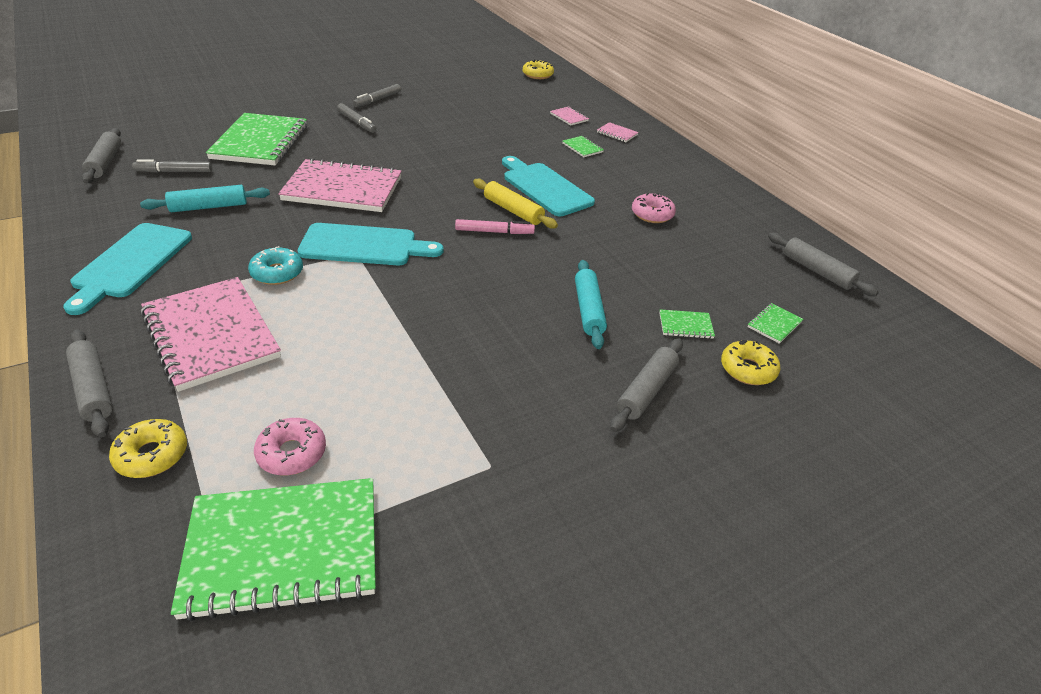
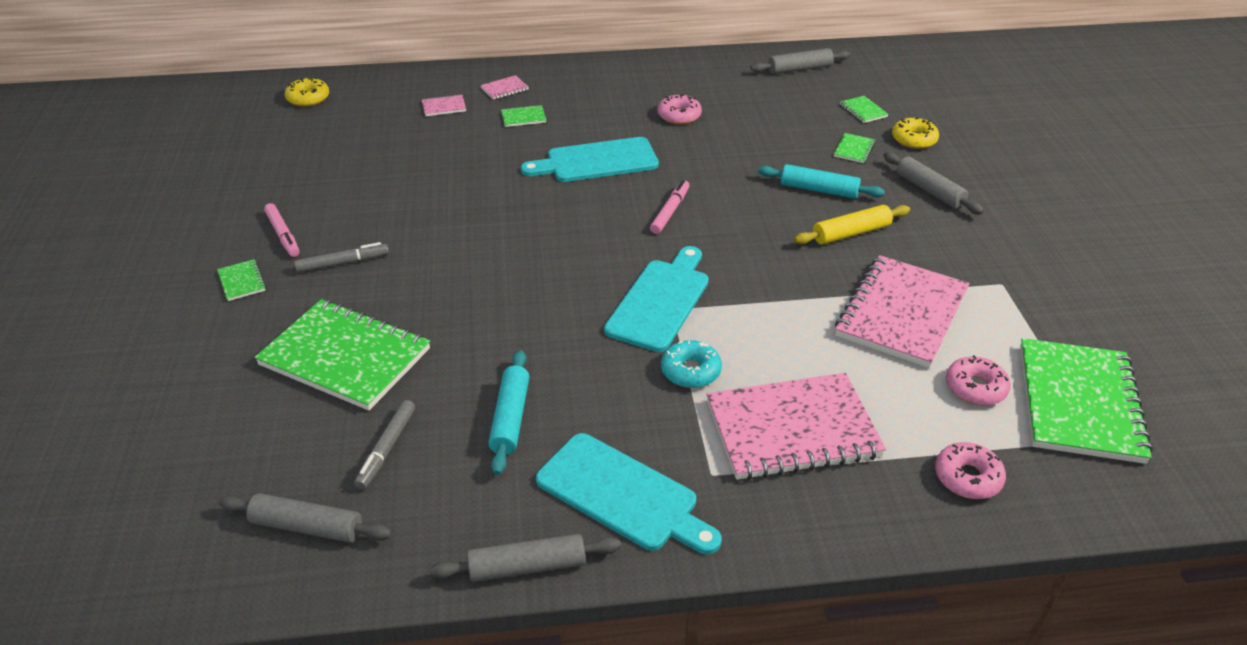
camera: 65 degrees left, 0 degrees up
(93, 389) = (863, 523): grey rolling pin -> grey rolling pin (527, 567)
(152, 455) = (967, 477): yellow donut -> pink donut
(324, 99) = (242, 281): none -> green notebook
(343, 189) = (524, 299): pink notebook -> pink notebook (901, 313)
(377, 100) = (283, 235): grey marker -> pink marker
(513, 211) = (634, 191): yellow rolling pin -> yellow rolling pin (851, 233)

